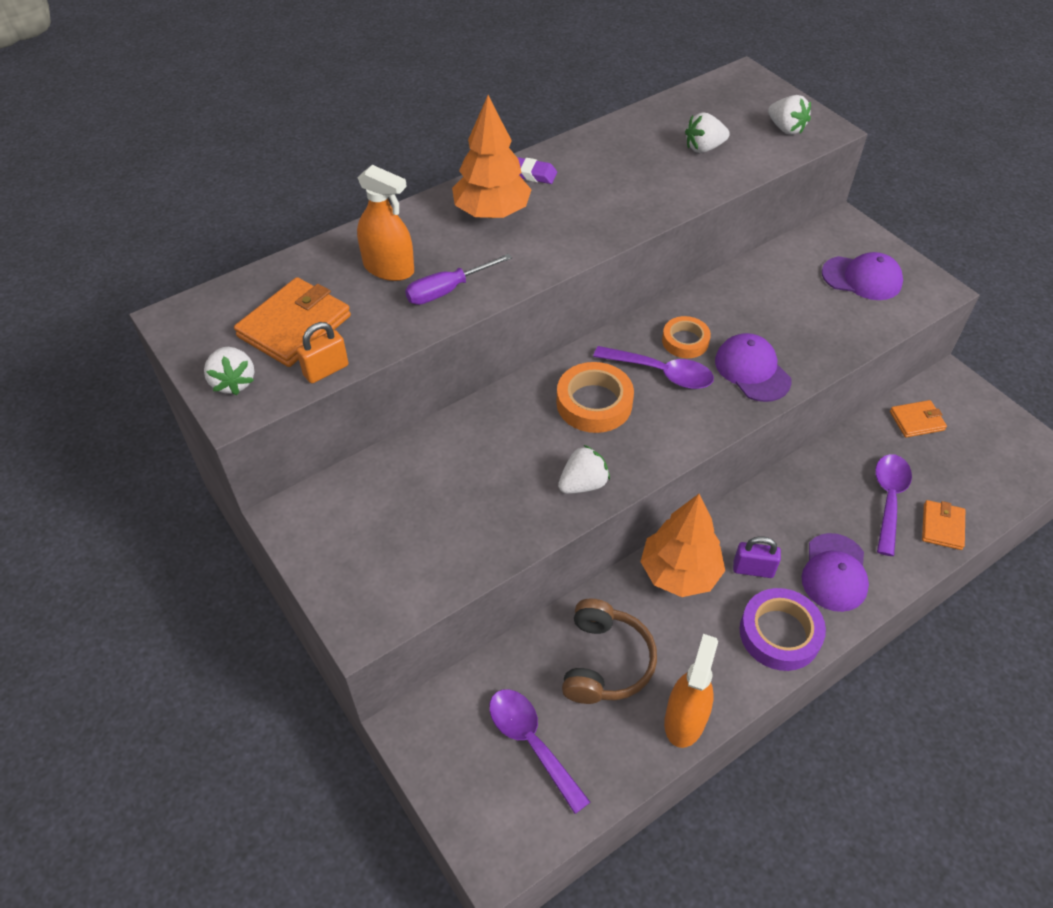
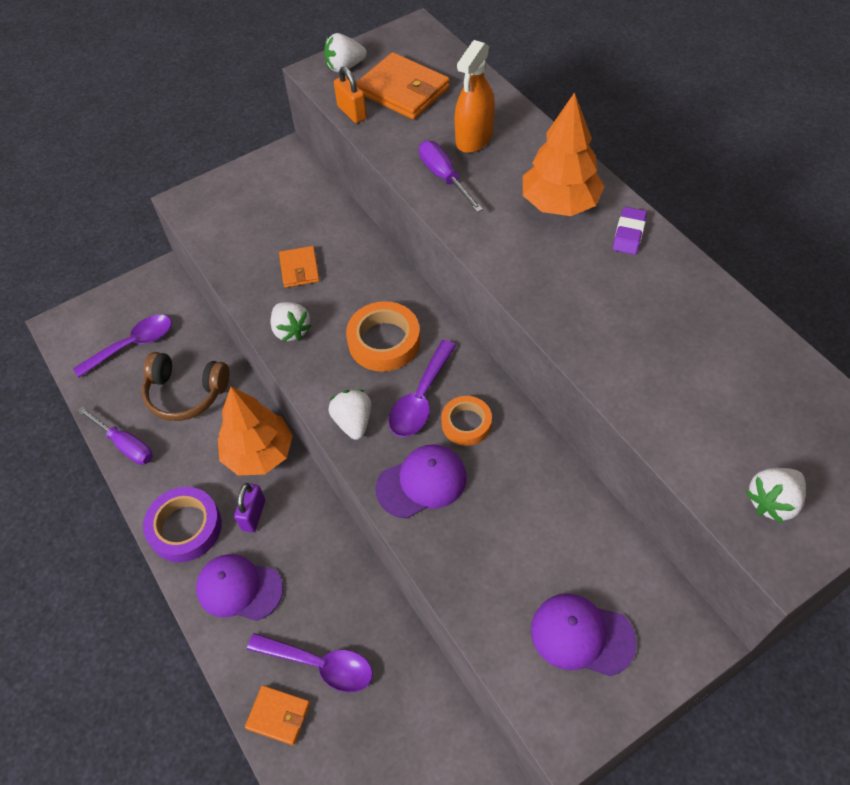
camera: 95 degrees right, 5 degrees up
(684, 720) = (125, 445): orange spray bottle -> purple screwdriver
(704, 148) = (707, 398): white strawberry -> white strawberry (353, 422)
(862, 278) = (581, 635): purple cap -> purple cap turned 90 degrees clockwise
(916, 421) = (431, 728): orange wallet -> orange wallet (299, 269)

